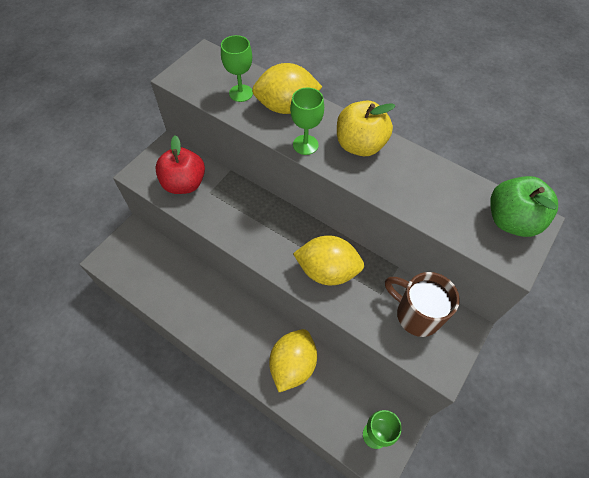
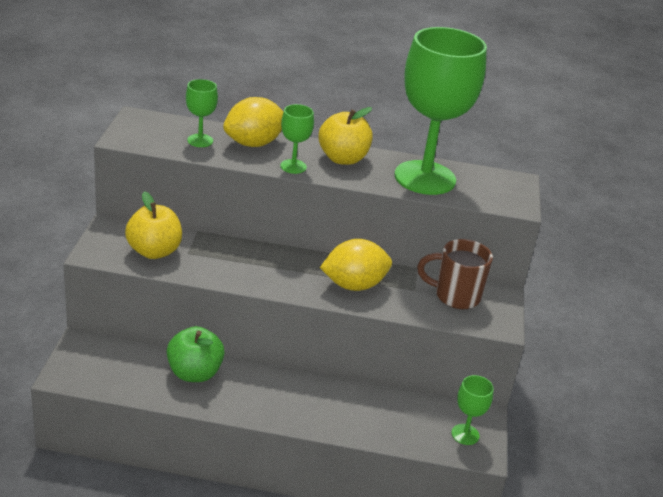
camera: 30 degrees left, 25 degrees down
(184, 184) = (154, 251): red apple -> yellow apple
(293, 365) = (349, 406): yellow lemon -> none
(430, 192) = (425, 178): none -> green goblet
(511, 221) = (500, 183): green apple -> green apple (194, 373)

